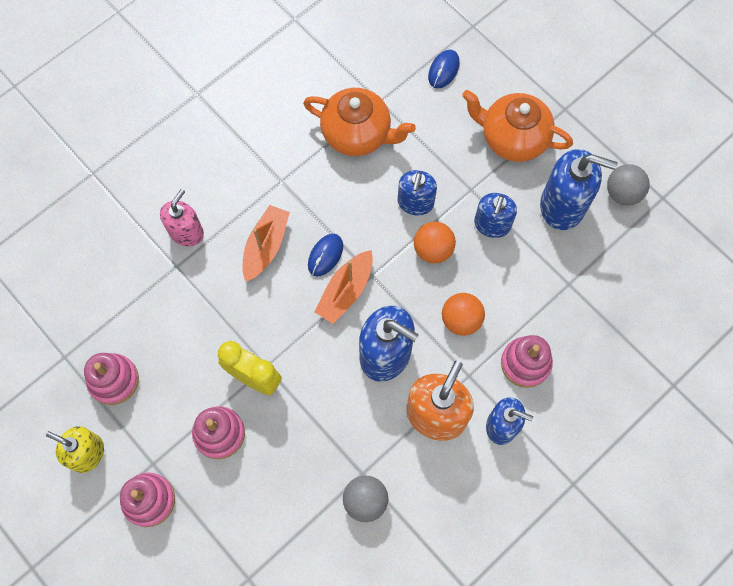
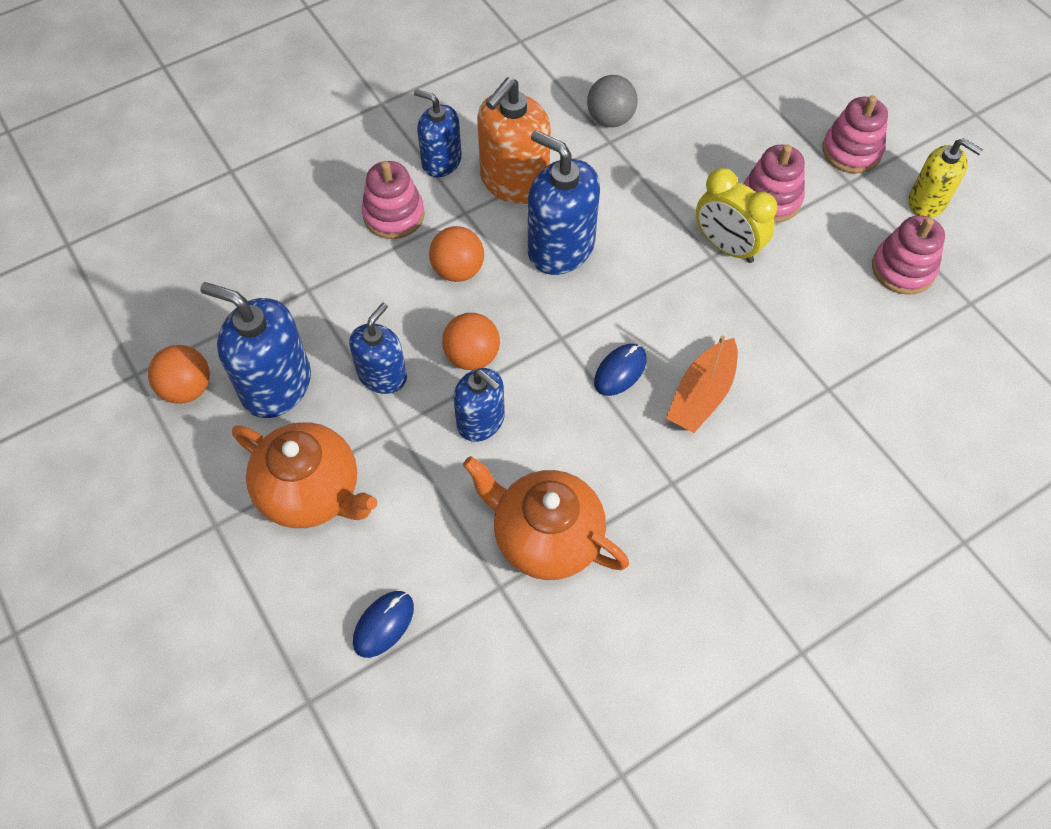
camera: 170 degrees left, 10 degrees down
(186, 232) = (814, 431): pink soap dispenser -> none
(345, 291) = (599, 324): orange boat -> none
(415, 202) = (481, 421): blue soap dispenser -> blue soap dispenser turned 105 degrees clockwise
(622, 193) = (187, 388): grey ball -> orange ball

